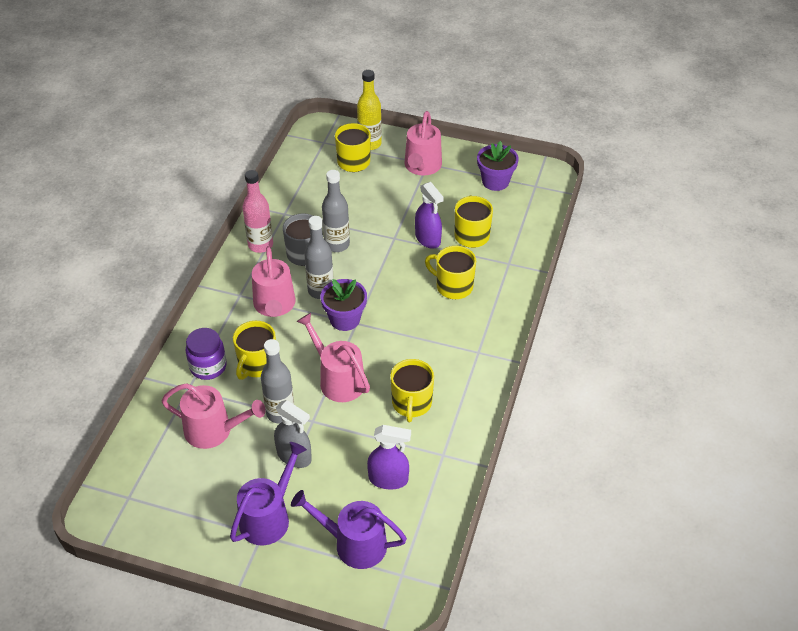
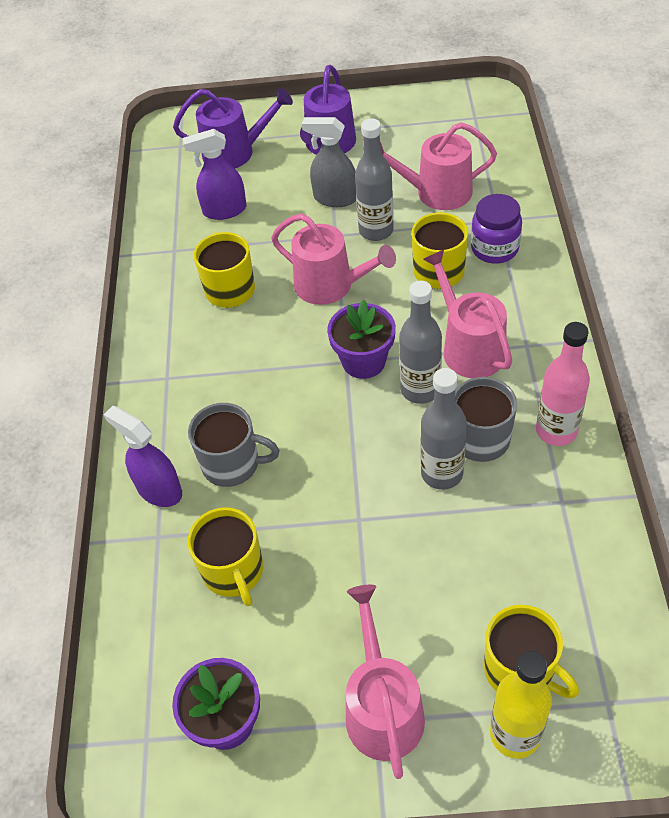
camera: 165 degrees right, 5 degrees up
(428, 239) = (303, 537): purple spray bottle -> purple spray bottle (159, 489)
(453, 286) = (232, 464): yellow mug -> grey mug

